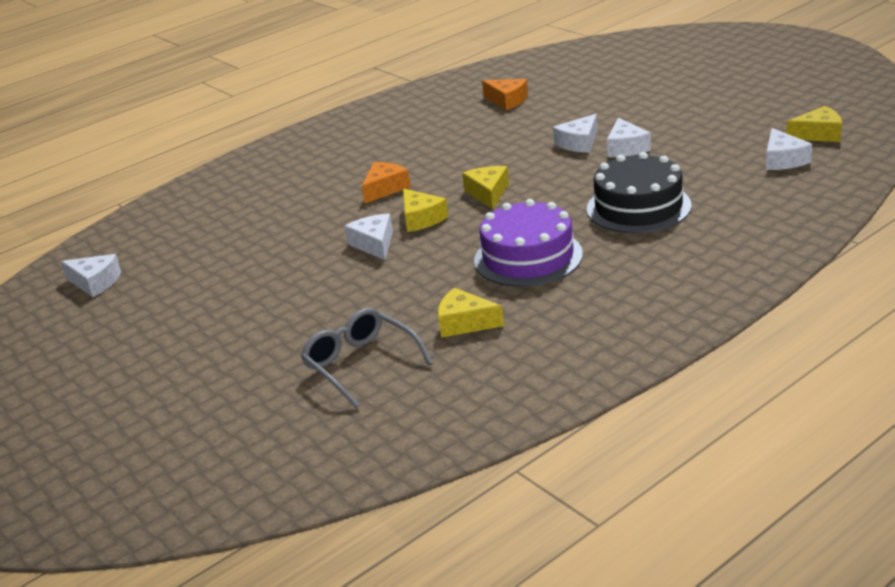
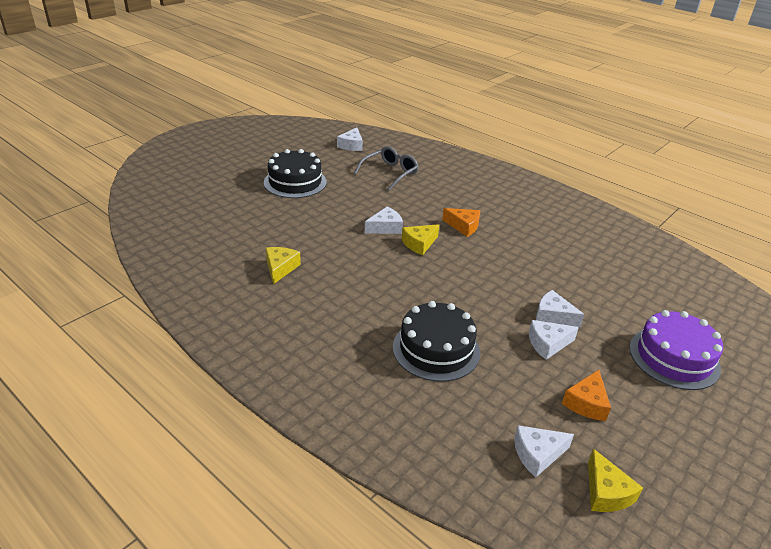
camera: 75 degrees right, 5 degrees up
(205, 330) = (295, 182): none -> black cake
(361, 364) = (246, 233): grey glasses -> grey glasses (390, 173)
(488, 193) = (458, 271): yellow cheese -> none
(507, 100) = (630, 275): orange cheese -> orange cheese (586, 403)
(528, 257) = (360, 292): purple cake -> purple cake (674, 357)

